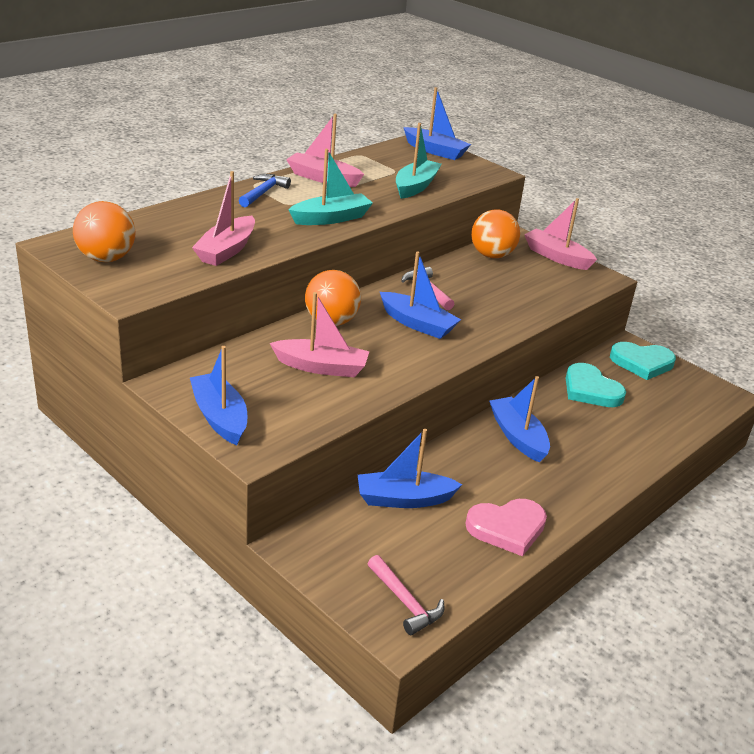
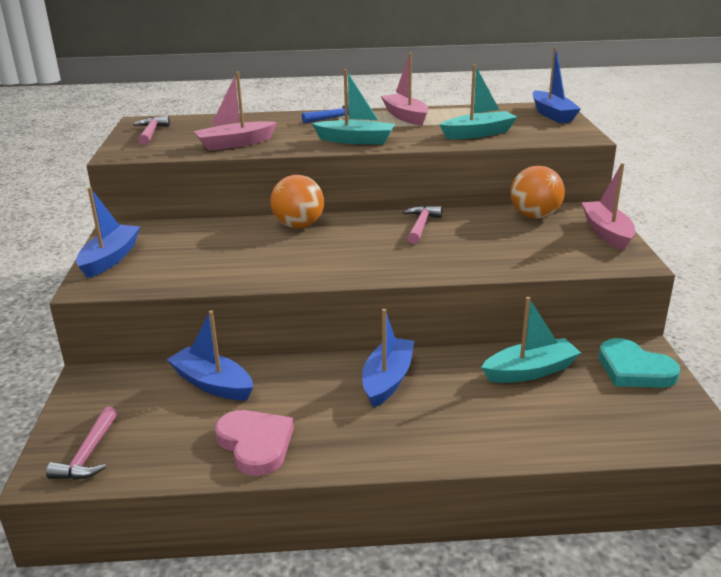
camera: 45 degrees right, 5 degrees down
(106, 258) = (151, 133): orange ball -> pink hammer
(321, 367) = (234, 251): pink boat -> none
(417, 324) = (366, 246): blue boat -> none
(507, 528) = (255, 444): pink heart -> pink heart turned 150 degrees counterclockwise
(590, 390) = (530, 371): turquoise heart -> turquoise boat

